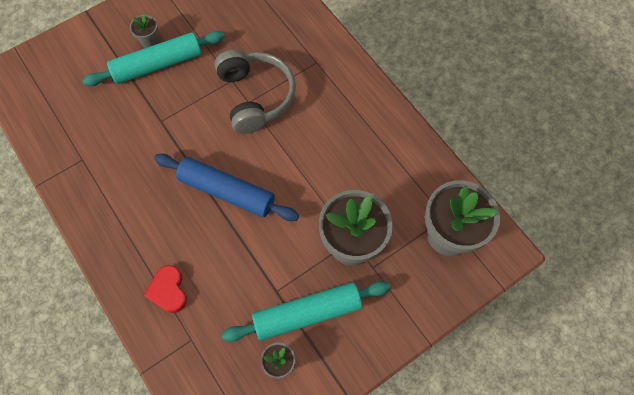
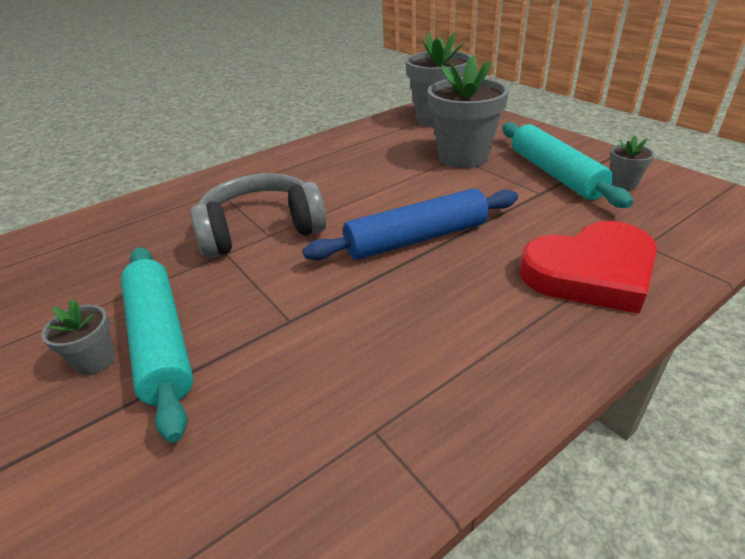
camera: 90 degrees left, 30 degrees down
(168, 290) = (591, 272): red heart -> red heart, size x1.87
(227, 191) = (416, 238): blue rolling pin -> blue rolling pin turned 45 degrees clockwise

